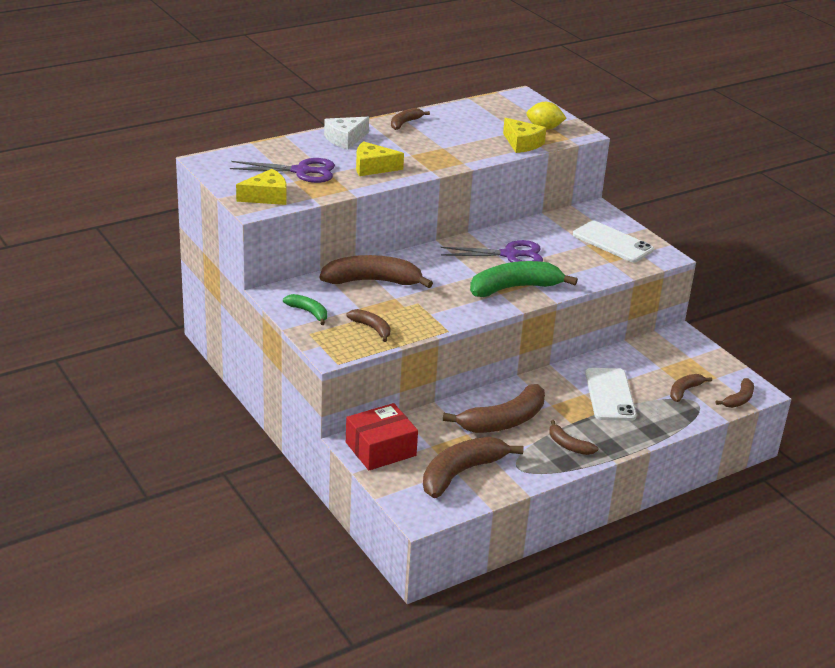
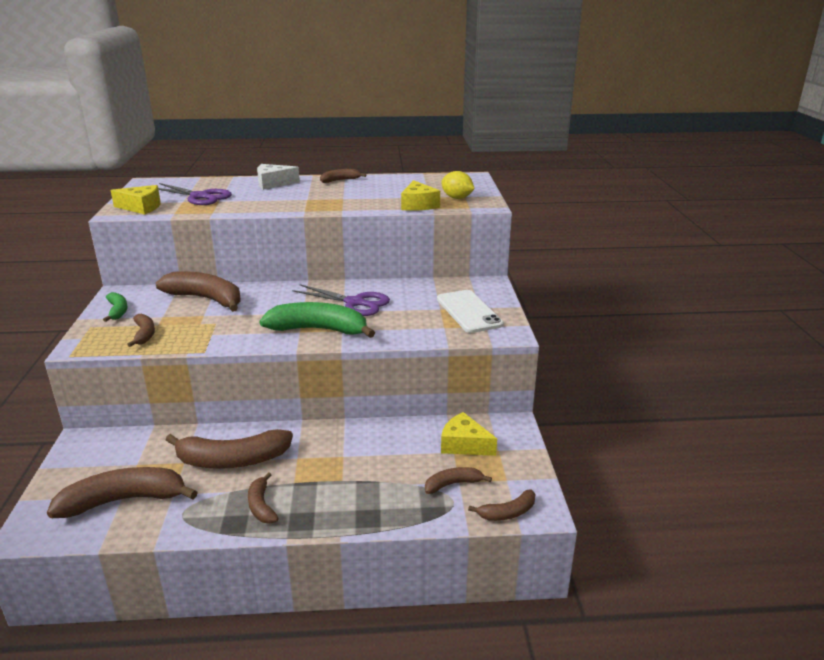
camera: 30 degrees right, 5 degrees down
(372, 167) = (260, 202): yellow cheese -> yellow cheese (464, 444)
(380, 449) = (92, 453): red box -> none
(610, 395) = (368, 465): white phone -> none

